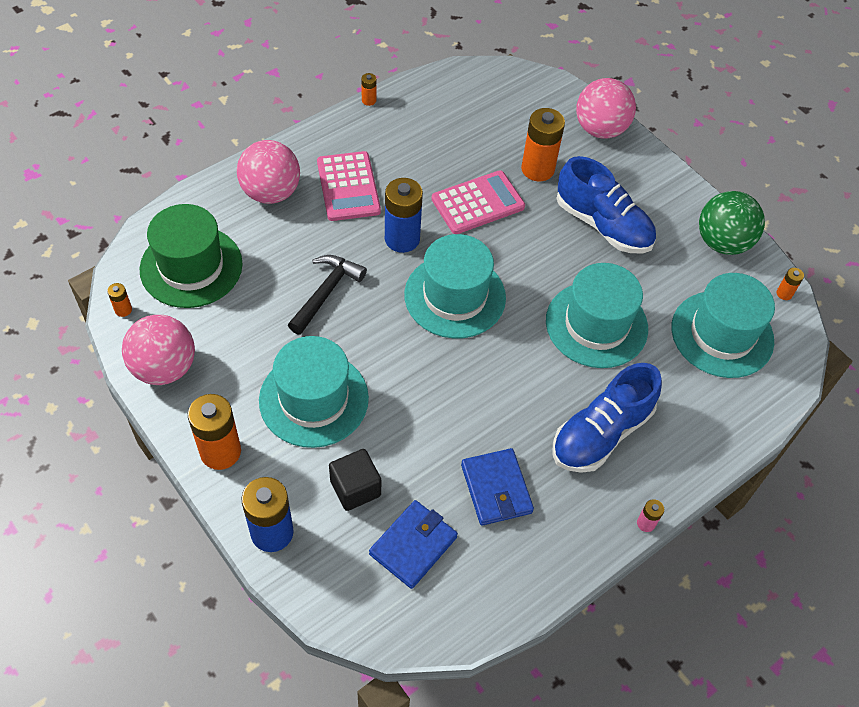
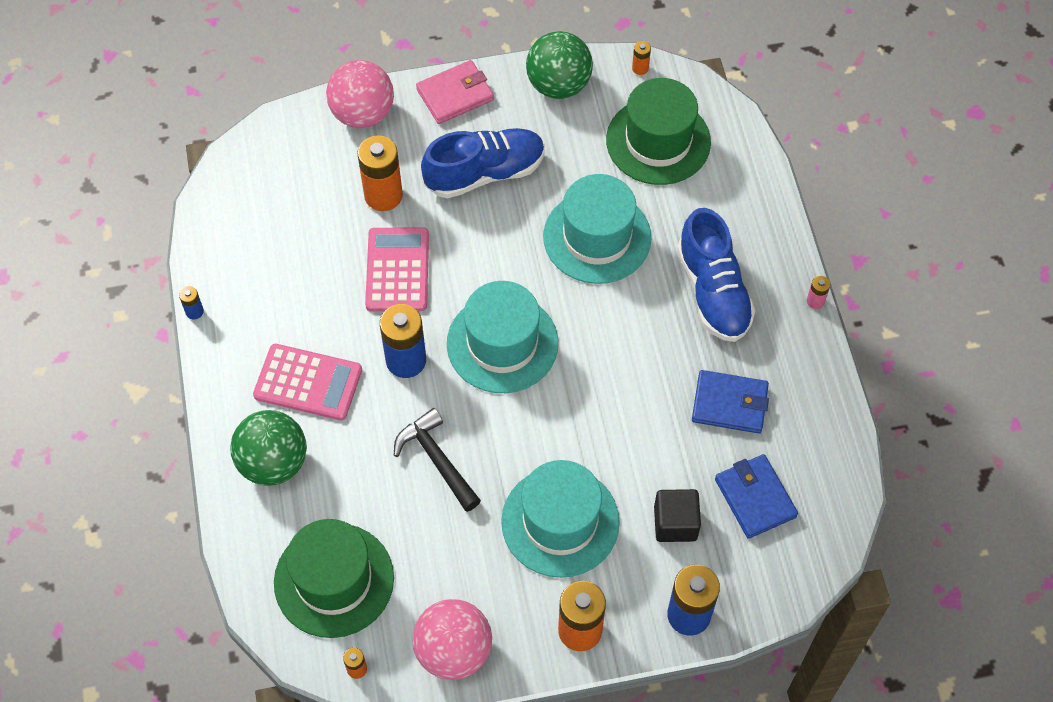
camera: 60 degrees left, 5 degrees up
(271, 192) = (273, 462): pink ball -> green ball
(369, 100) = (194, 311): orange battery -> blue battery
(660, 178) = (455, 95): none -> pink wallet
(722, 334) = (658, 141): turquoise hat -> green hat

